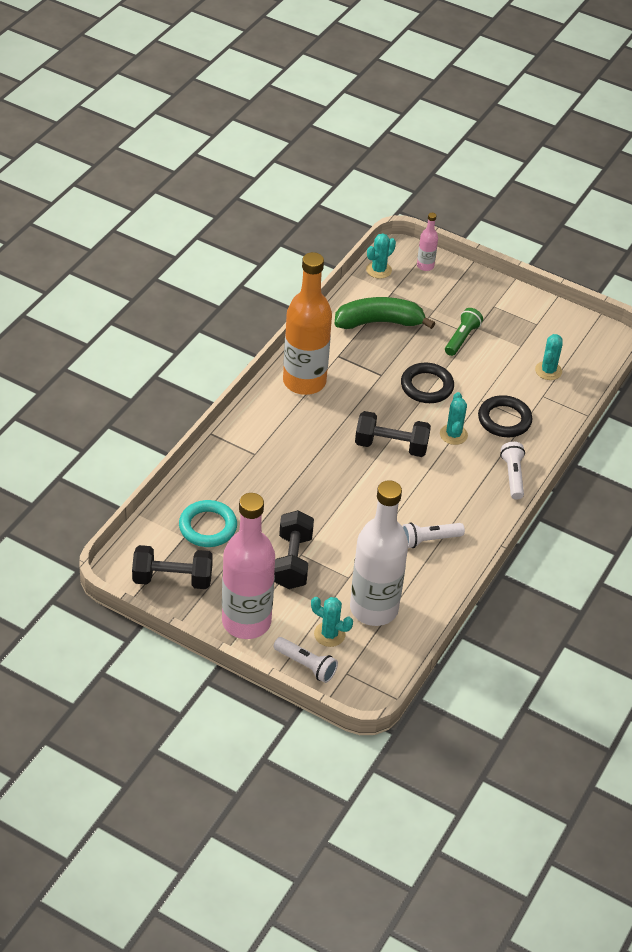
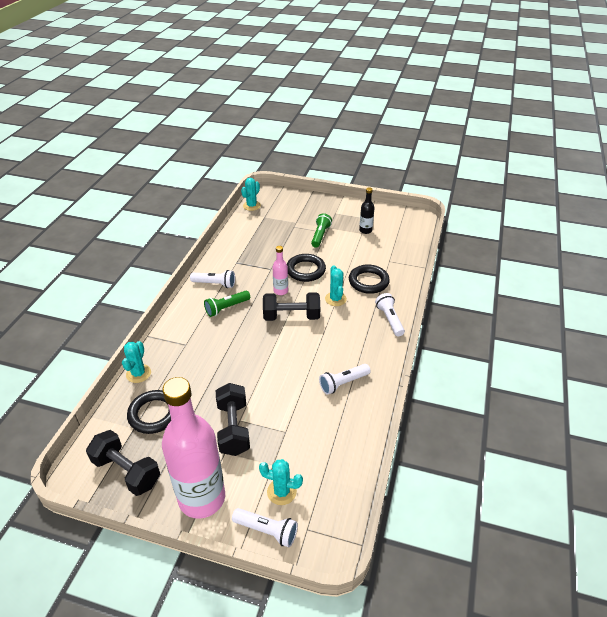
camera: 10 degrees left, 5 degrees down
(172, 579) = (126, 471): black dumbbell -> black dumbbell turned 45 degrees clockwise
(208, 527) = (154, 414): turquoise ring -> black ring
(304, 381) = (215, 284): orange bottle -> white flashlight
(313, 417) = (226, 308): none -> green flashlight
(374, 609) = (315, 456): white bottle -> none
(379, 322) = (260, 236): green banana -> none
(425, 266) = (282, 198): pink bottle -> pink bottle (280, 291)
(527, 343) = (365, 230): none -> black bottle
(548, 371) = (386, 244): turquoise cactus -> turquoise cactus (138, 373)

